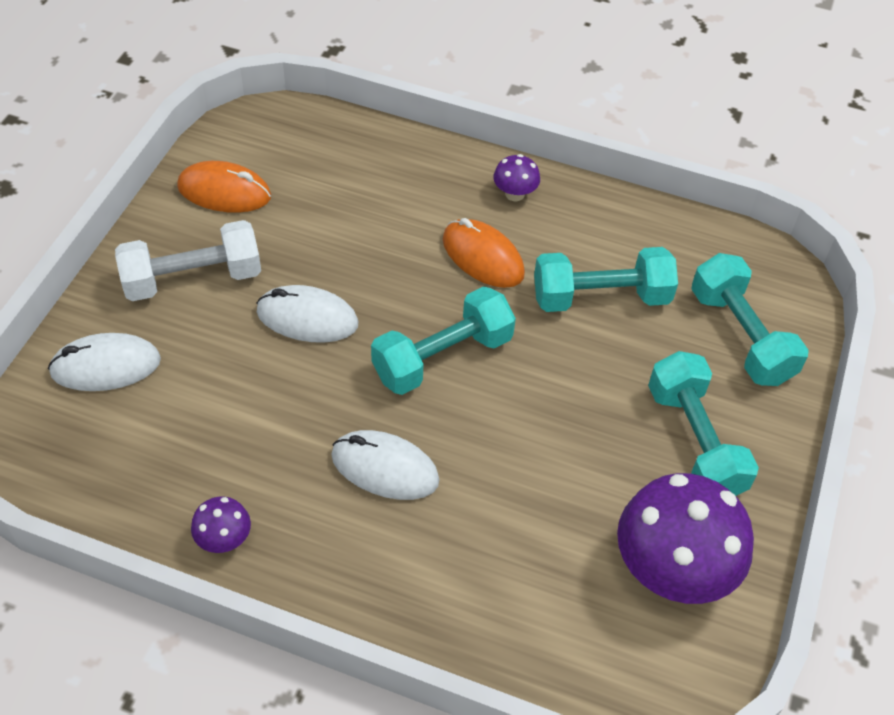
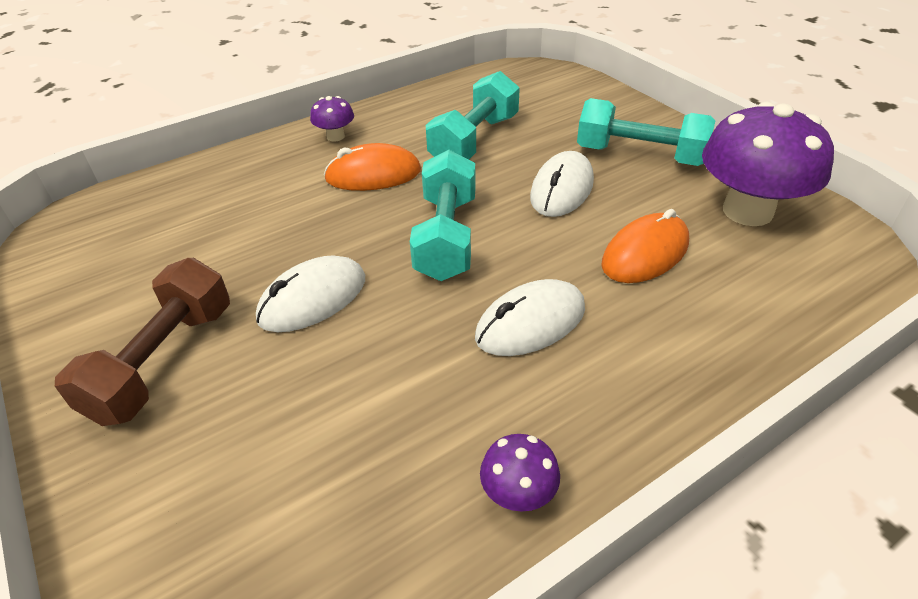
camera: 50 degrees left, 10 degrees down
(106, 366) = (177, 500): white mouse -> white mouse (562, 189)
(193, 279) = (163, 362): white dumbbell -> brown dumbbell
(224, 192) = (97, 289): orange mouse -> orange mouse (645, 254)
(740, 336) = (567, 104): turquoise dumbbell -> none

